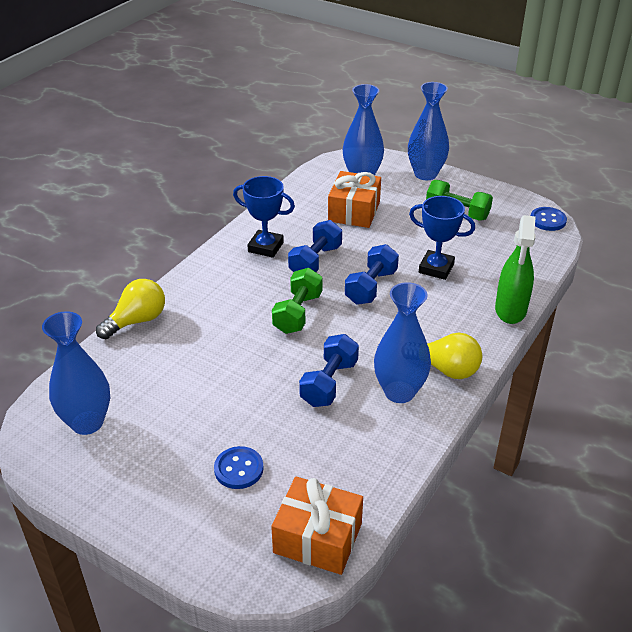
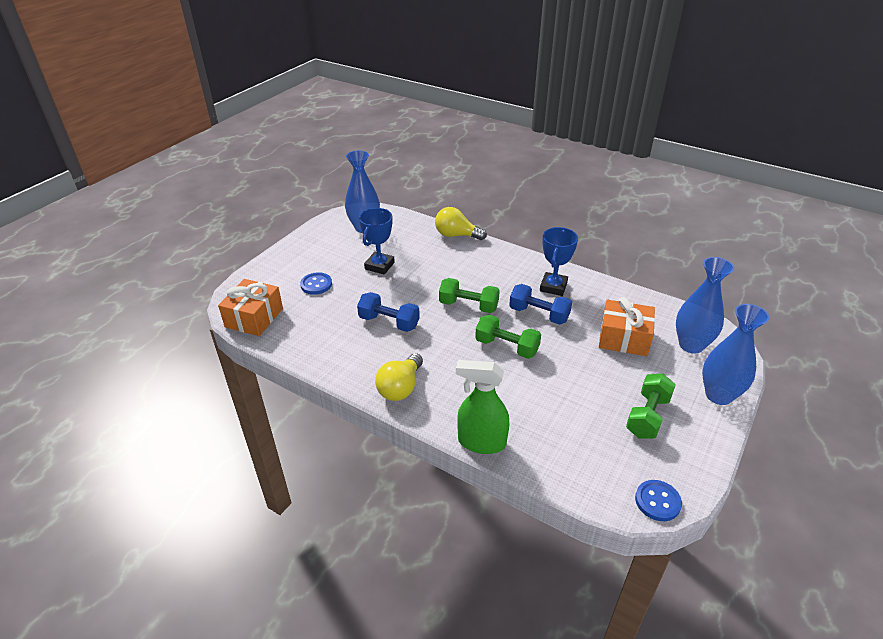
camera: 90 degrees right, 0 degrees up
(137, 321) = (456, 235): yellow light bulb -> yellow light bulb turned 150 degrees clockwise
(371, 287) = (507, 347): blue dumbbell -> green dumbbell
(399, 392) = (376, 359): blue vase -> none
(436, 268) = (541, 392): blue trophy -> blue trophy (379, 266)

